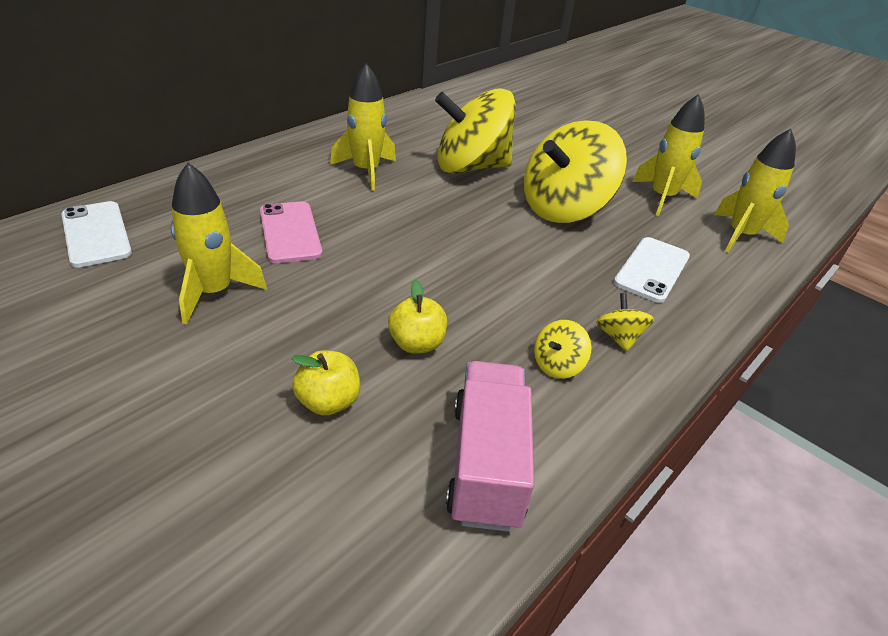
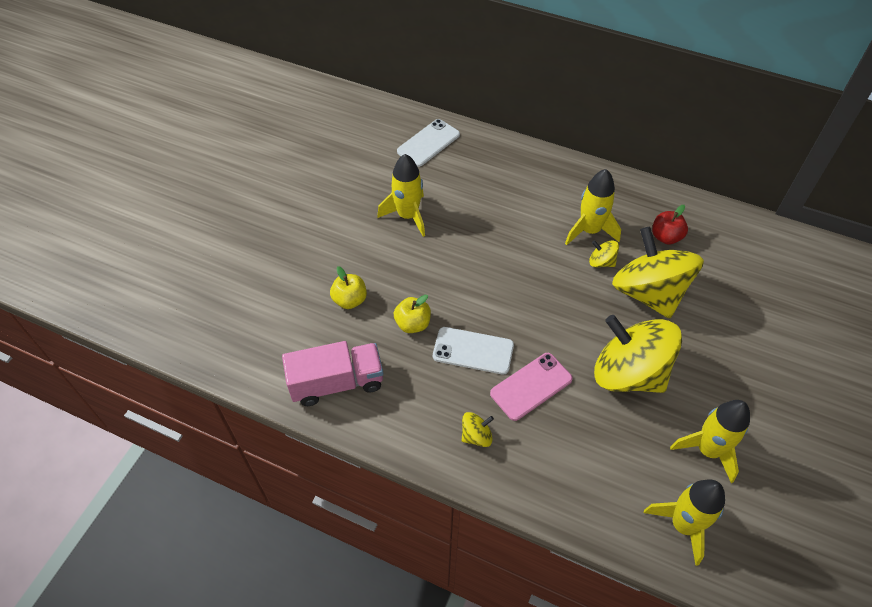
camera: 75 degrees right, 15 degrees up
(290, 232) = (484, 222): pink phone -> pink phone (531, 386)
(409, 137) = (666, 237): none -> red apple
(557, 365) = (430, 403): yellow spinning top -> yellow spinning top (601, 262)
(652, 269) = (576, 451): white phone -> white phone (473, 351)

